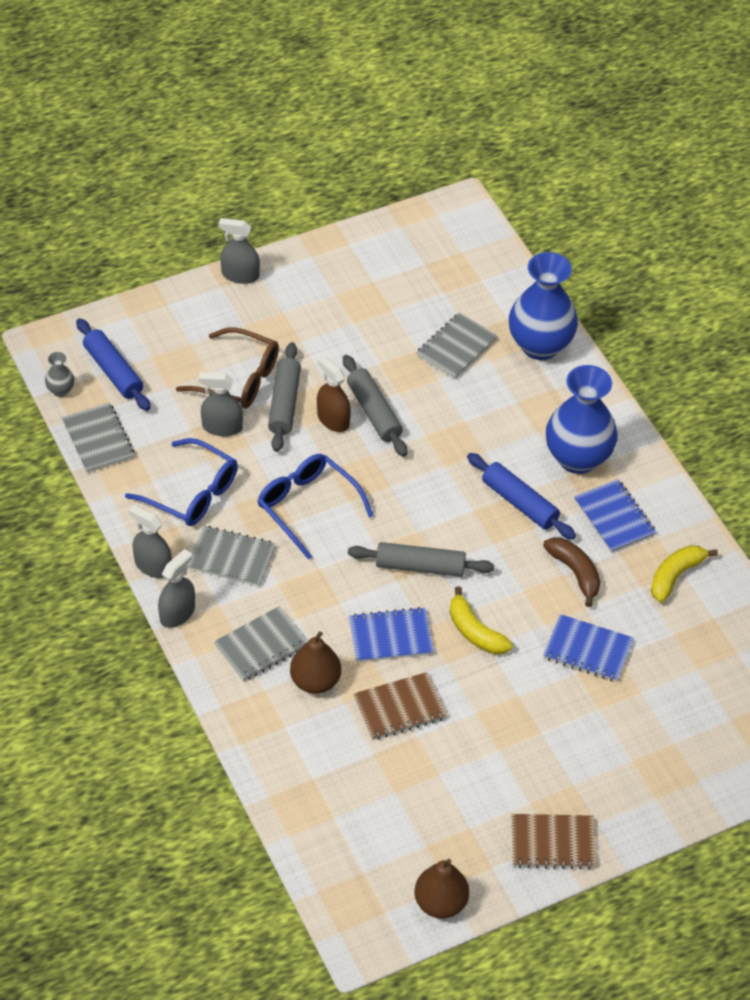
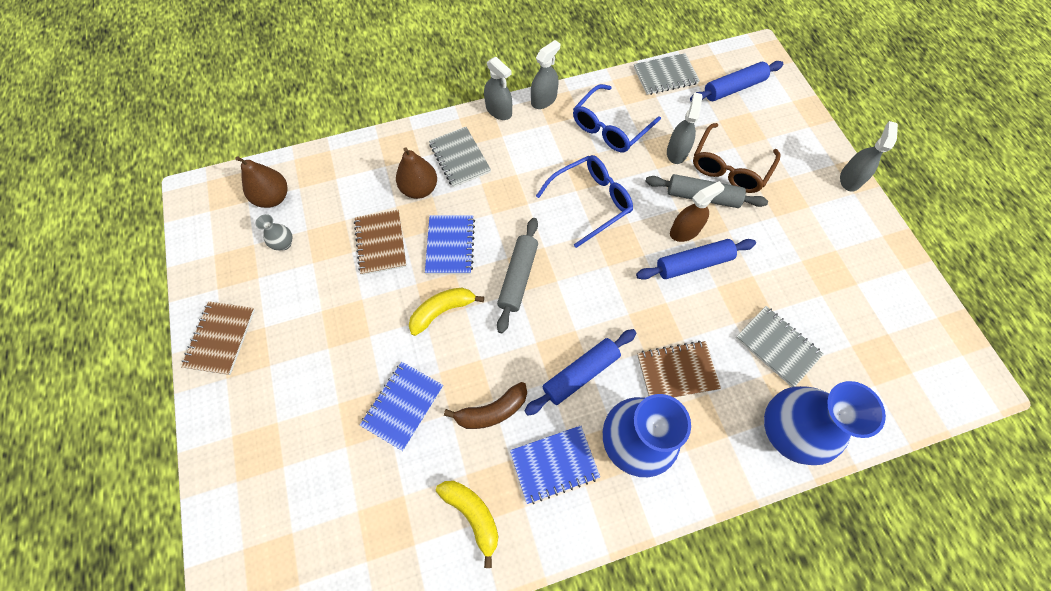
camera: 100 degrees right, 15 degrees up
(60, 390) = (713, 57): grey vase -> grey vase (284, 244)
(231, 558) = (545, 147): grey notebook -> none
(373, 412) = (693, 263): grey rolling pin -> blue rolling pin
(440, 903) = (202, 247): brown pear -> brown pear (273, 198)
(500, 426) = (677, 371): none -> brown notebook

